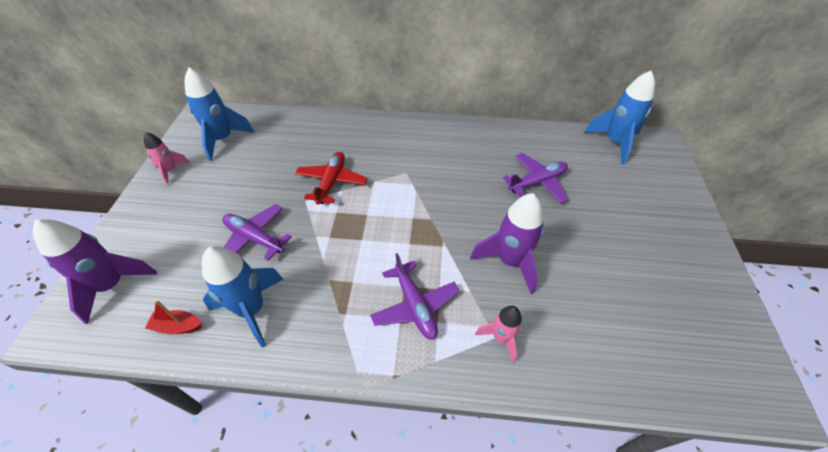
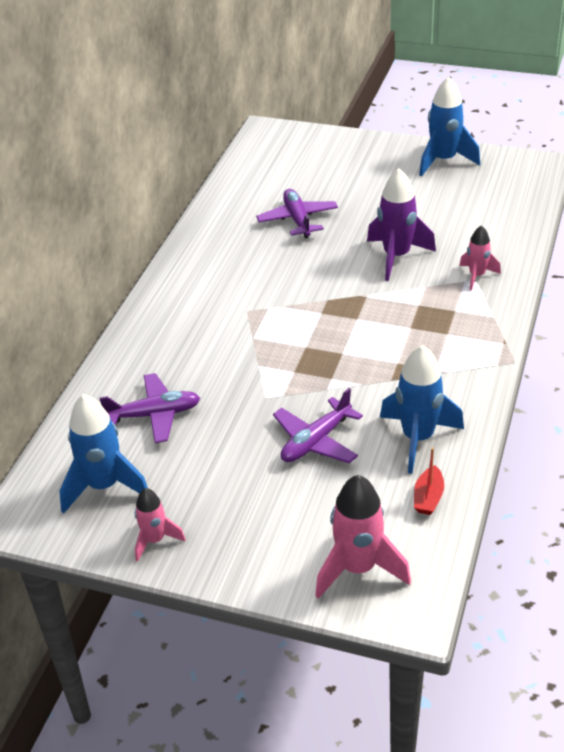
camera: 75 degrees left, 10 degrees down
(112, 285) = (358, 568): purple rocket -> pink rocket
(331, 182) = (241, 373): red plane -> none
(415, 305) = (434, 322): purple plane -> purple plane (154, 415)
(614, 143) = (257, 158): blue rocket -> blue rocket (443, 161)

